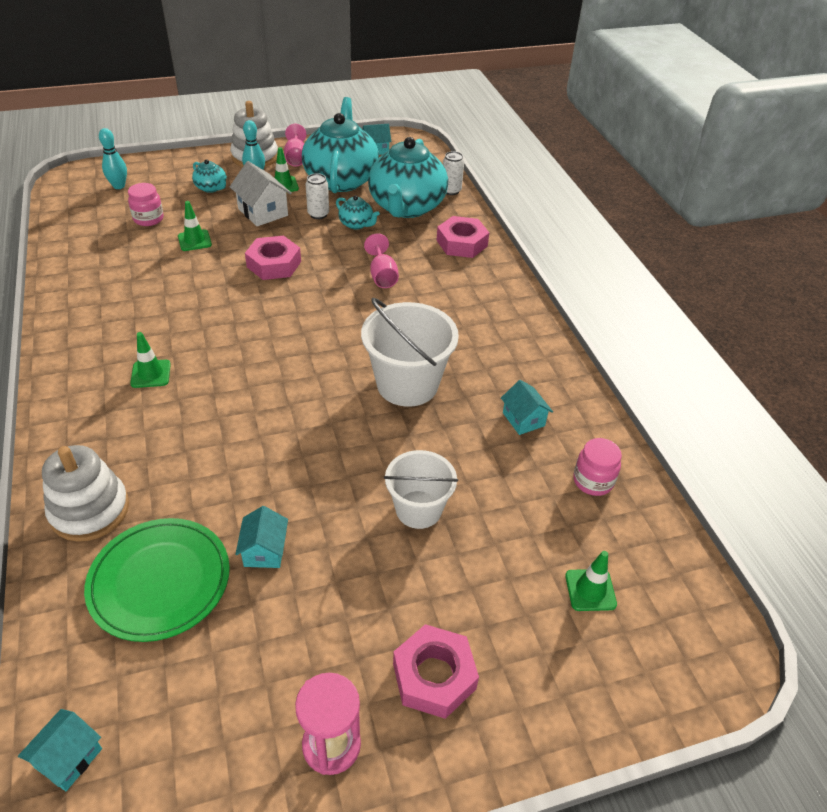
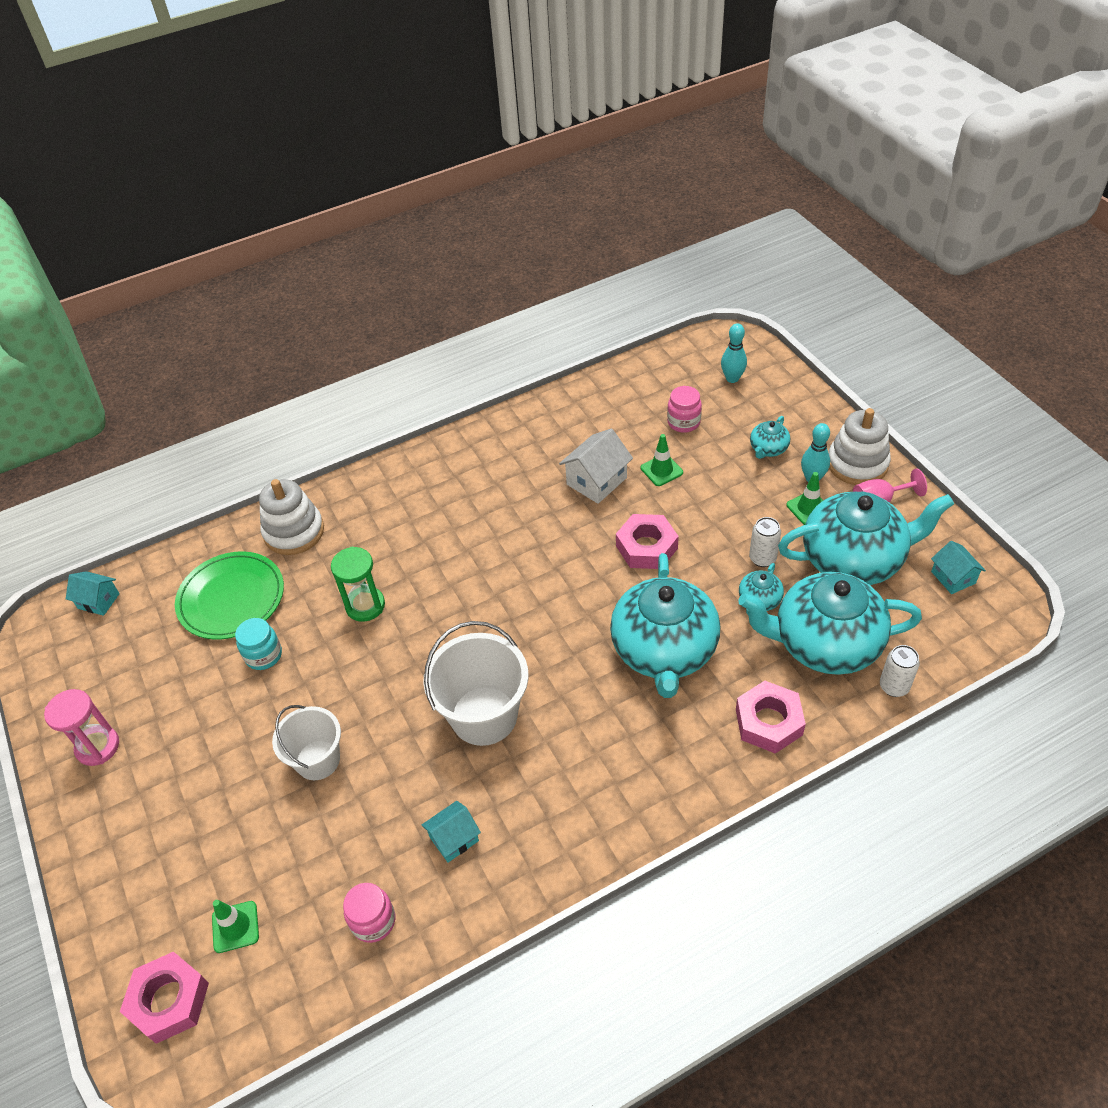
camera: 85 degrees right, 5 degrees up
(151, 374) = (451, 511): green traffic cone -> none
(239, 454) = (365, 606): none -> green hourglass
(263, 212) = (741, 508): white house -> white house (596, 481)
(264, 551) = (263, 655): turquoise house -> turquoise jar
(382, 276) = (664, 651): pink goblet -> turquoise teapot
(434, 676) = (150, 805): pink nut -> pink nut (169, 1000)

